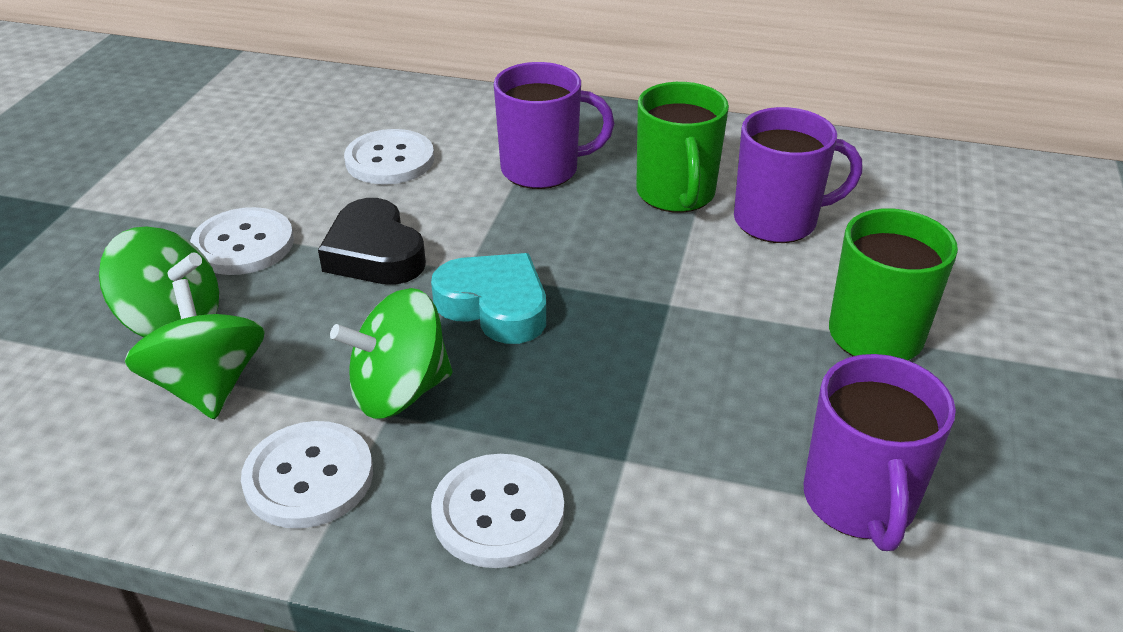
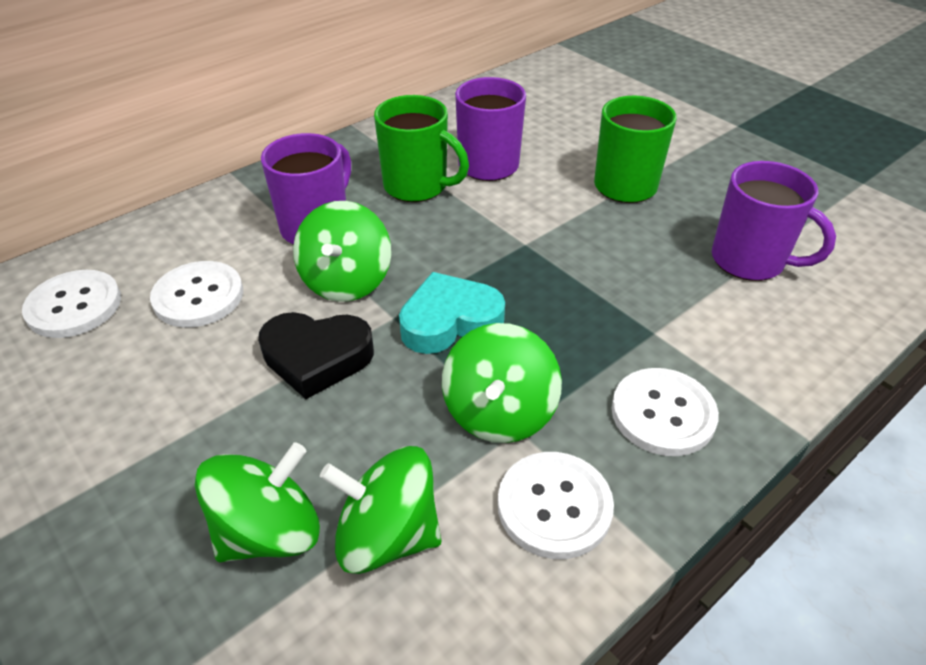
camera: 55 degrees left, 5 degrees up
(243, 244) = (207, 437): white button -> white button (74, 306)
(487, 221) = (346, 281): none -> green spinning top

